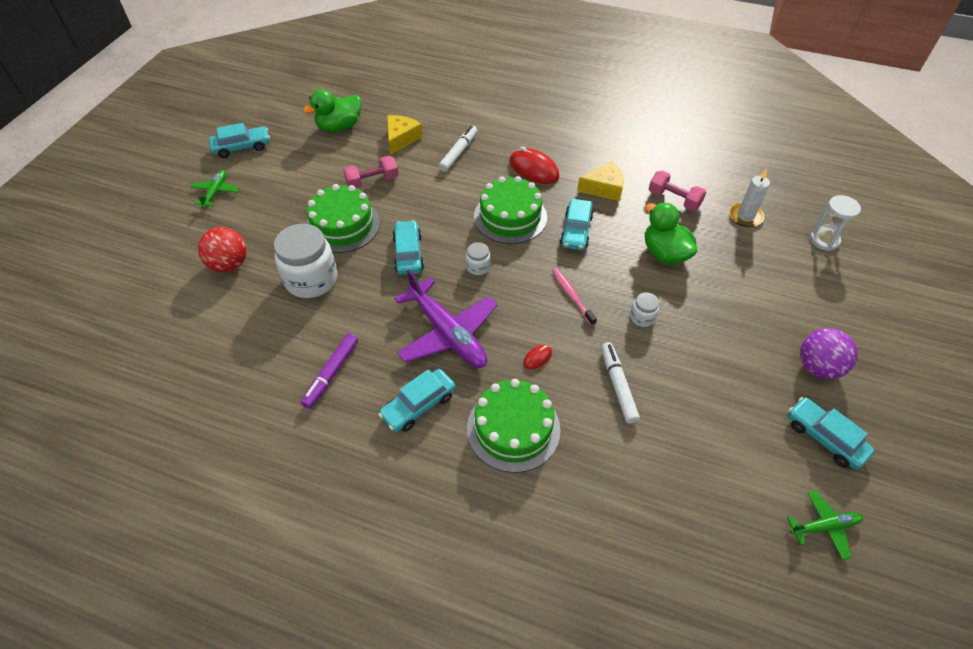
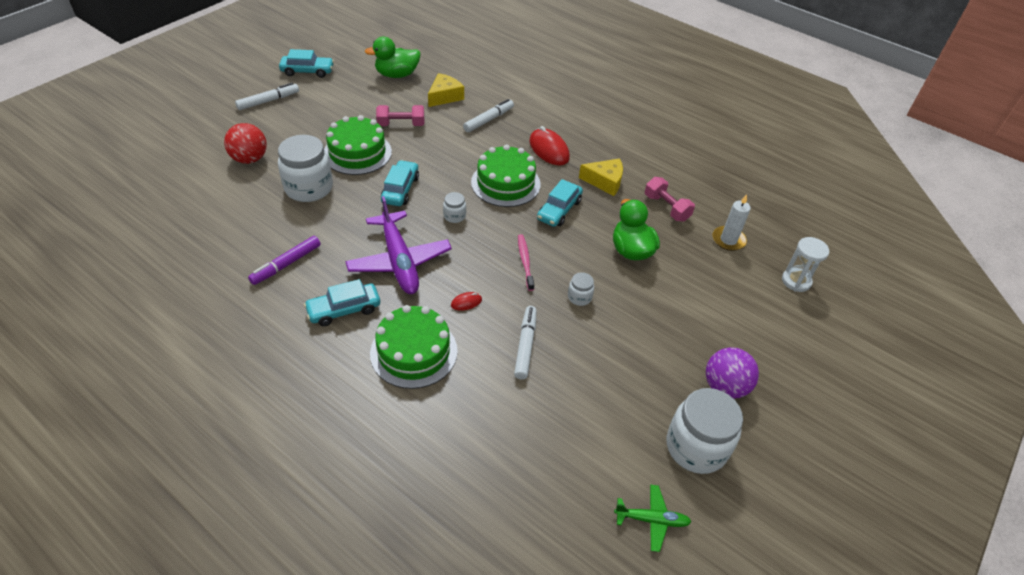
camera: 15 degrees right, 5 degrees down
(216, 192) = (268, 101): green plane -> white marker
(824, 438) = (696, 447): turquoise car -> white jar

